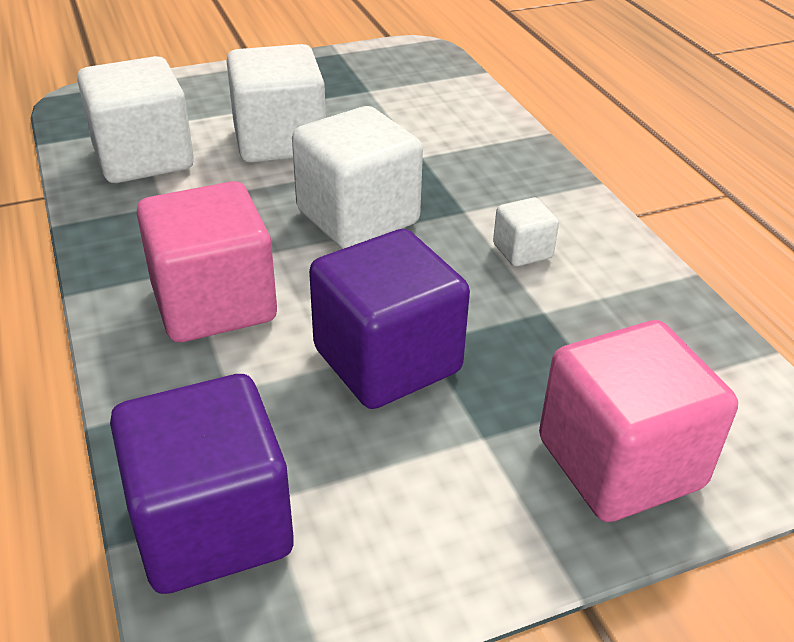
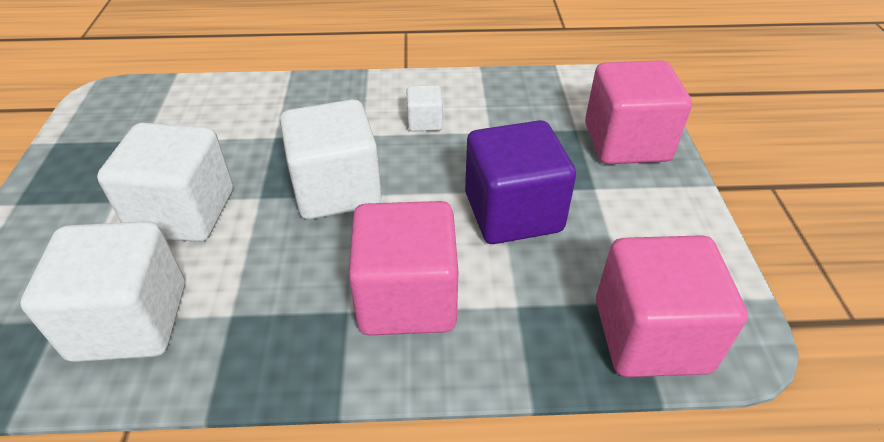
camera: 70 degrees left, 5 degrees up
(212, 525) = (651, 335): purple cube -> pink cube

